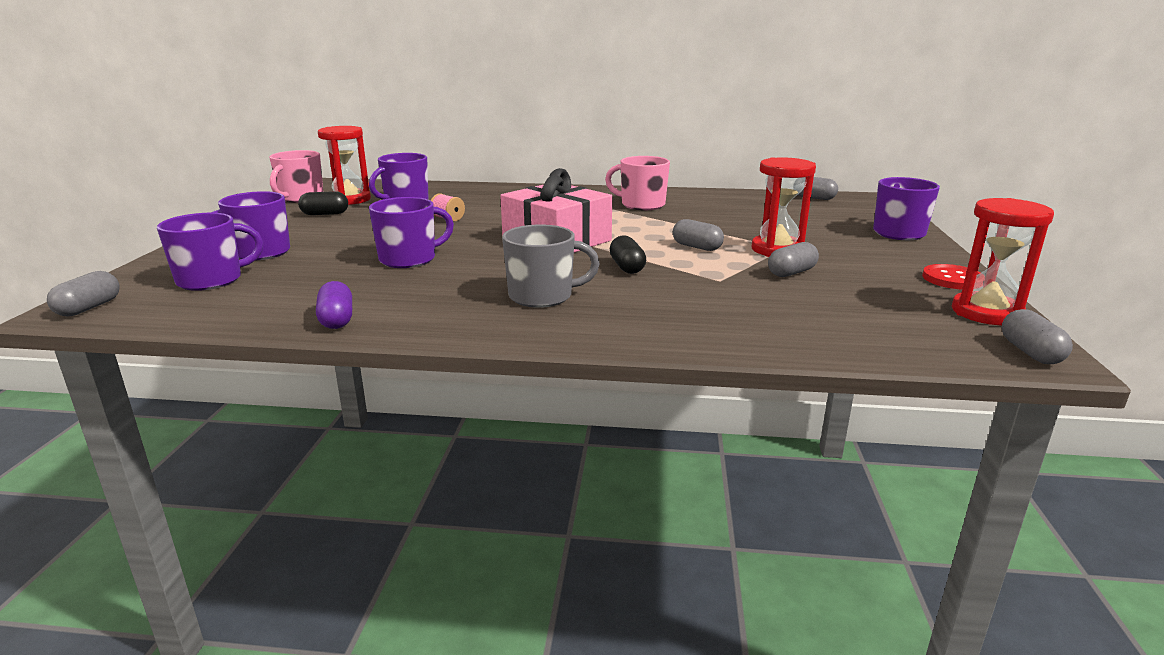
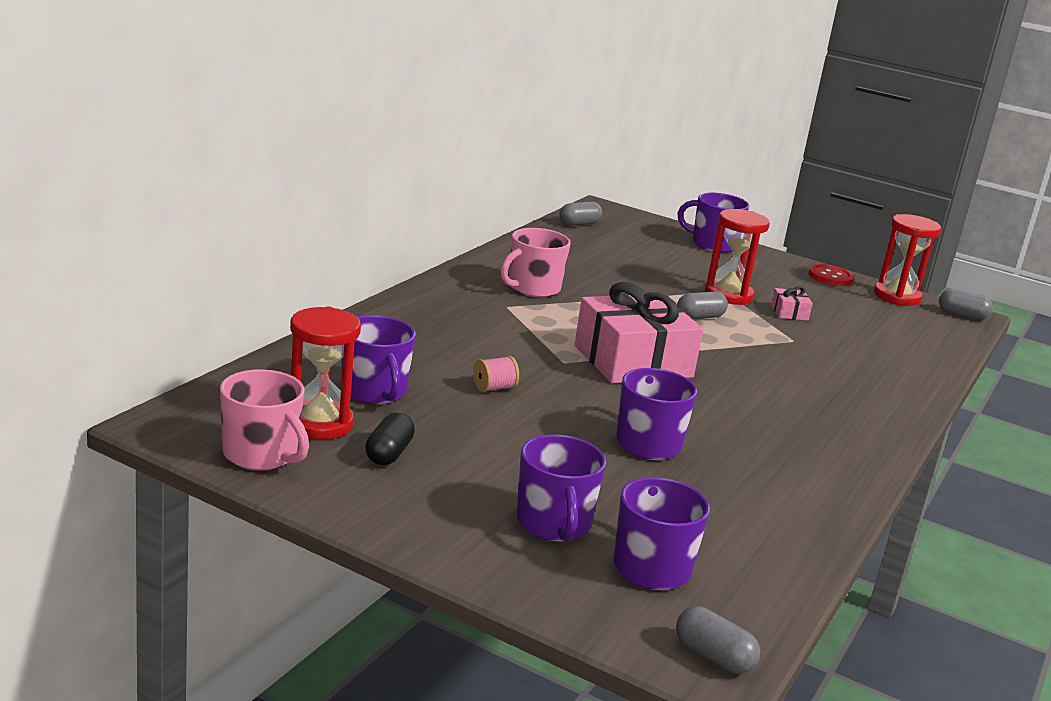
camera: 70 degrees left, 0 degrees up
(337, 320) = (817, 513): purple capsule -> none
(542, 296) = (798, 413): grey mug -> none
(627, 267) = (740, 360): black capsule -> none
(791, 273) = (789, 312): grey capsule -> pink gift

